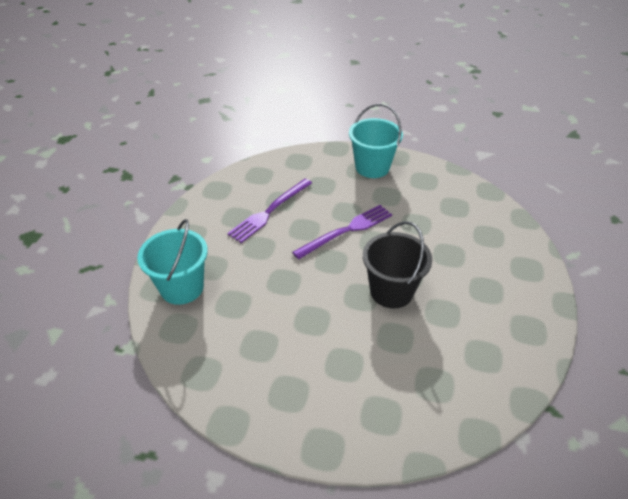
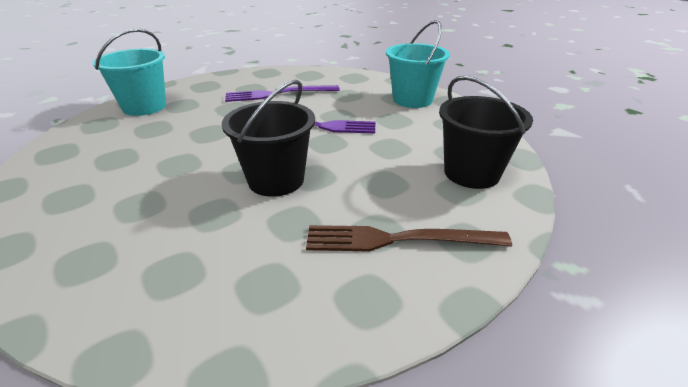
camera: 40 degrees right, 10 degrees down
(480, 219) = (471, 173): none -> black bucket
(501, 288) = (398, 239): none -> brown fork

